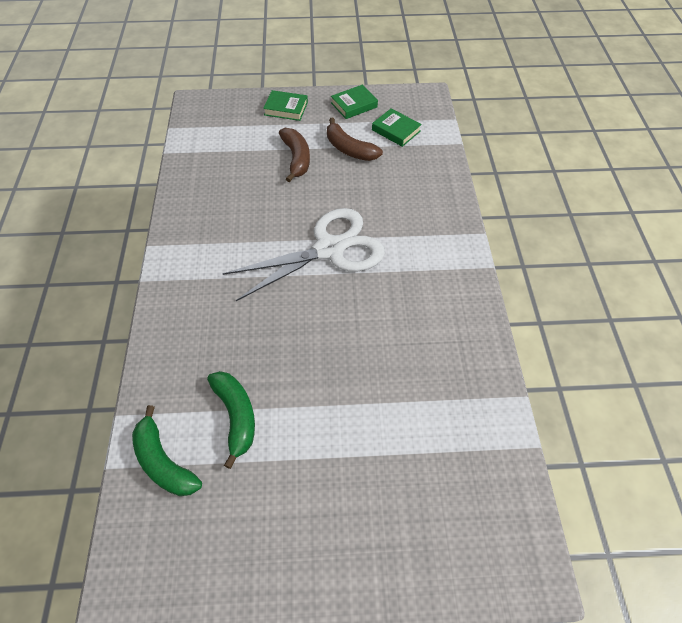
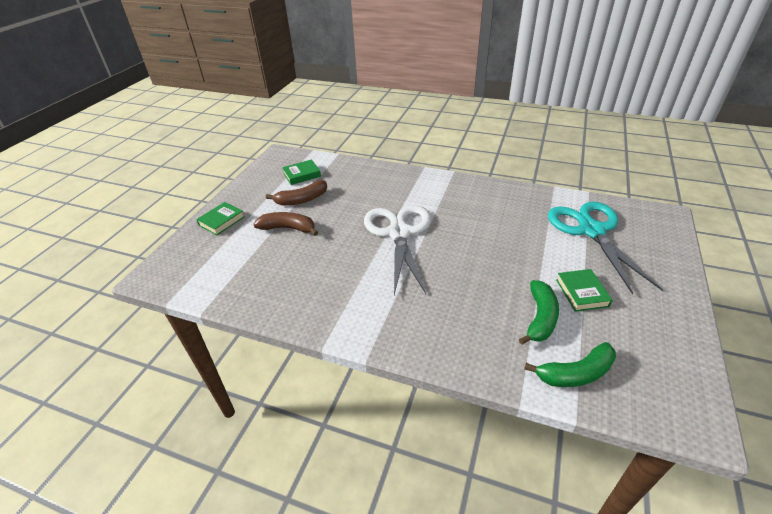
camera: 65 degrees left, 15 degrees down
(236, 416) = (540, 318): green banana -> green banana turned 105 degrees clockwise
(354, 105) = (255, 186): green book -> green book (582, 293)
(432, 458) = (591, 231): none -> turquoise scissors

